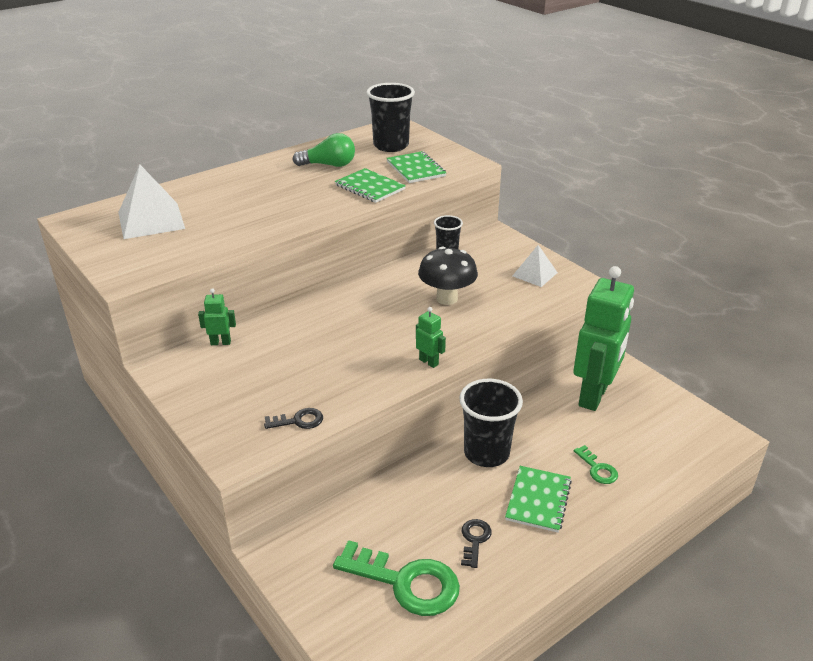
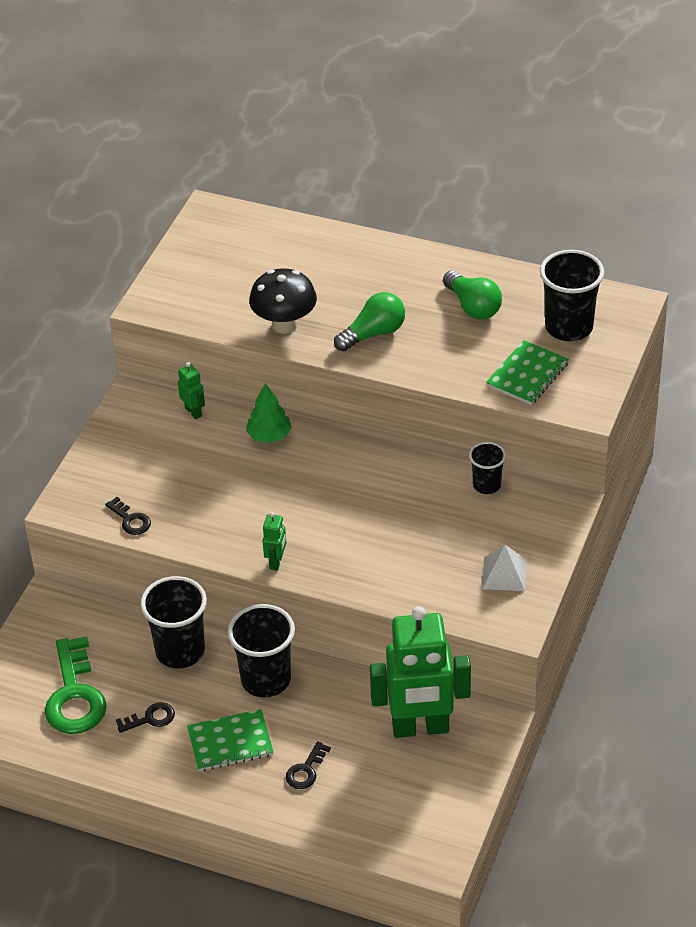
camera: 60 degrees right, 10 degrees up
(151, 220) = (251, 258): white pyramid -> none
(293, 317) = (269, 436): none -> green tree
(303, 202) = (373, 334): none -> green light bulb
(370, 187) = (450, 362): green notebook -> none
(414, 490) = (180, 651): none -> black cup
(447, 298) = (394, 526): black mushroom -> black mushroom (284, 325)
(597, 469) = (306, 770): green key -> black key

